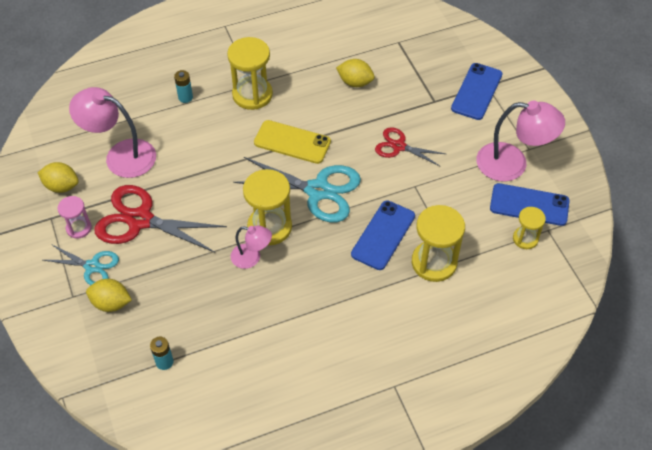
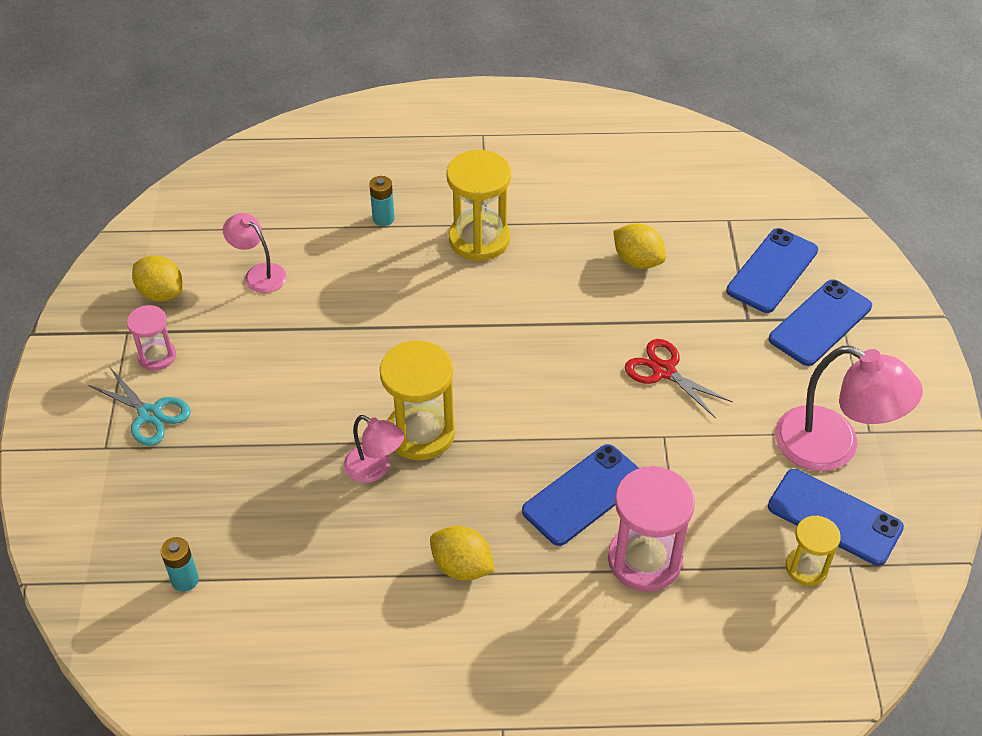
camera: 20 degrees right, 5 degrees down
(111, 303) = (151, 473): yellow lemon -> yellow lemon (462, 566)
(121, 155) = (259, 274): pink lamp -> pink lamp, size x0.56
(140, 220) = (244, 370): red scissors -> none
(292, 142) = (507, 321): yellow phone -> none
(318, 190) = (514, 401): turquoise scissors -> none
(434, 262) = (644, 560): yellow hourglass -> pink hourglass
(437, 67) = (772, 271): none -> blue phone

